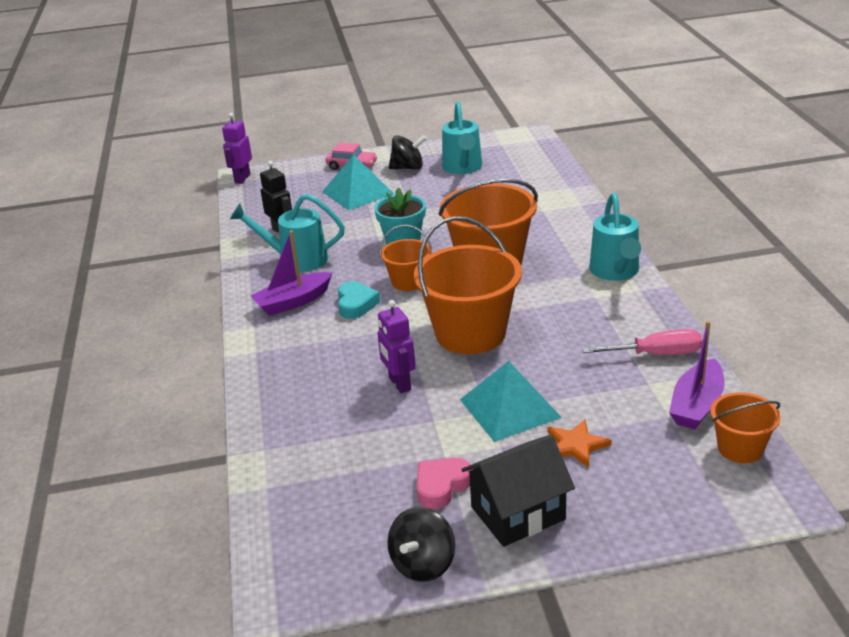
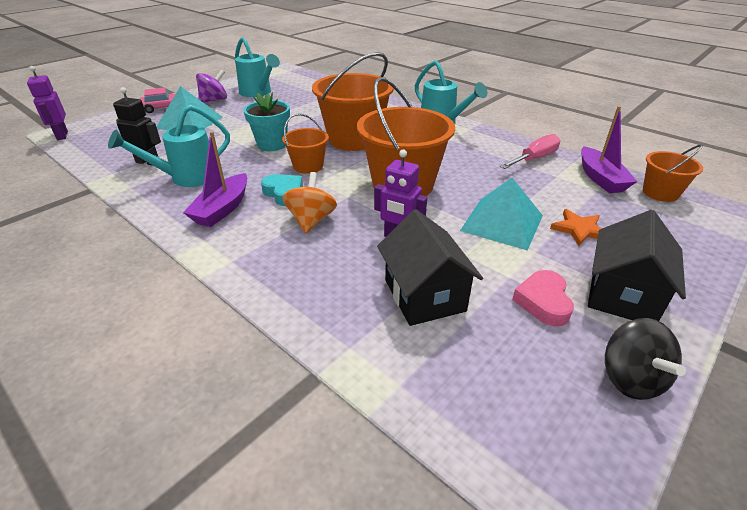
camera: 40 degrees left, 5 degrees up
(348, 340) = (311, 220): none -> orange spinning top
(357, 438) = (424, 295): none -> black house
(408, 168) = (214, 100): black spinning top -> purple spinning top

